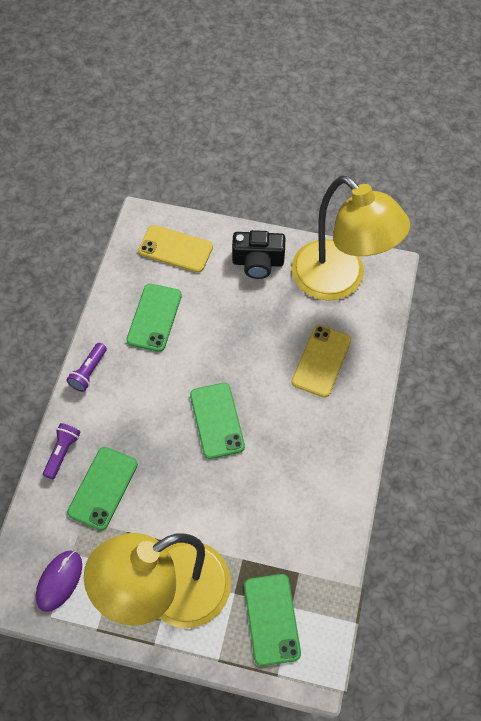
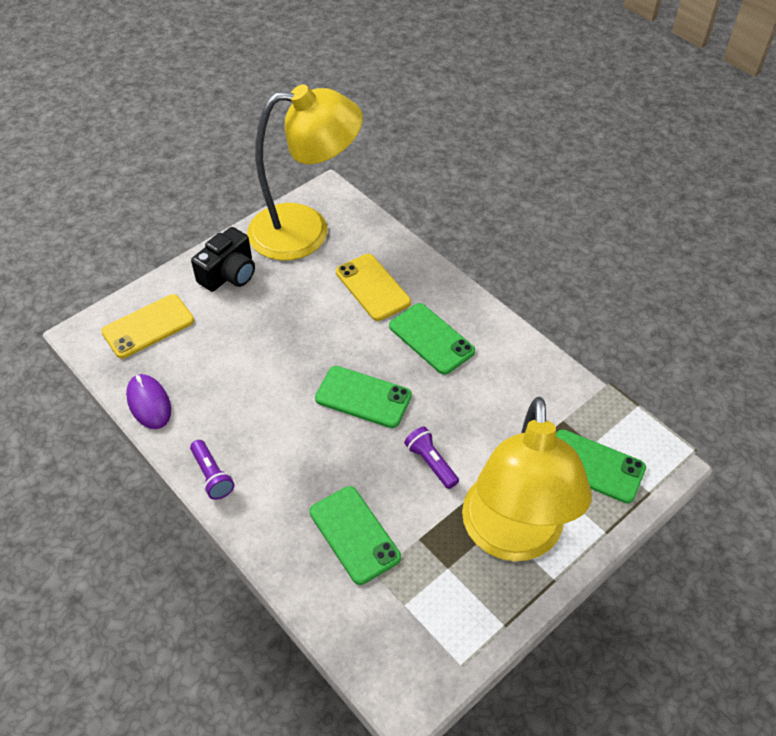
camera: 55 degrees left, 10 degrees down
(59, 581) = (426, 633): purple mouse -> purple mouse (149, 403)
(62, 453) = (283, 551): purple flashlight -> purple flashlight (431, 463)
(154, 317) = (206, 385): green phone -> green phone (431, 338)

